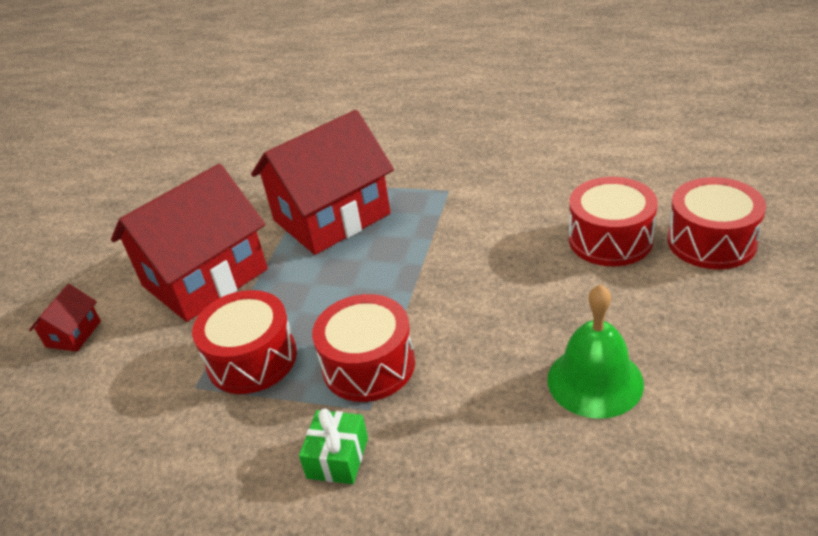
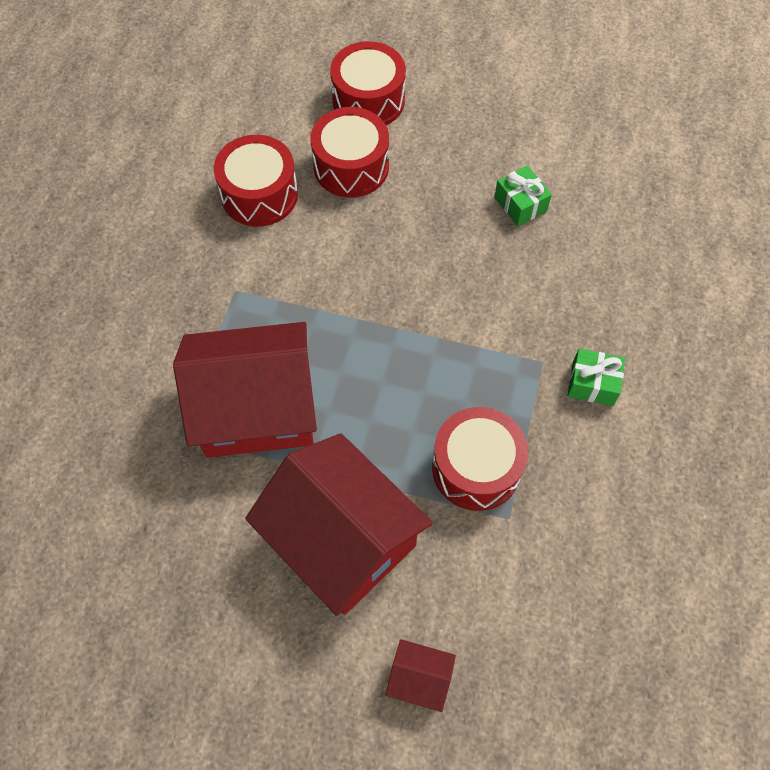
camera: 95 degrees left, 25 degrees up
(331, 217) = (257, 408): red house -> red house turned 60 degrees counterclockwise
(368, 365) = (492, 363): red drum -> red drum (259, 194)
(595, 381) = (520, 204): green bell -> green gift

